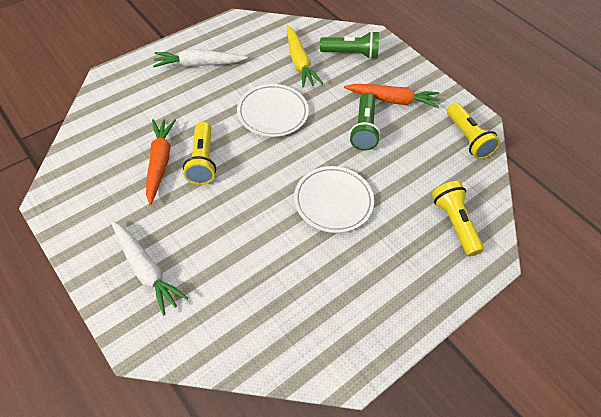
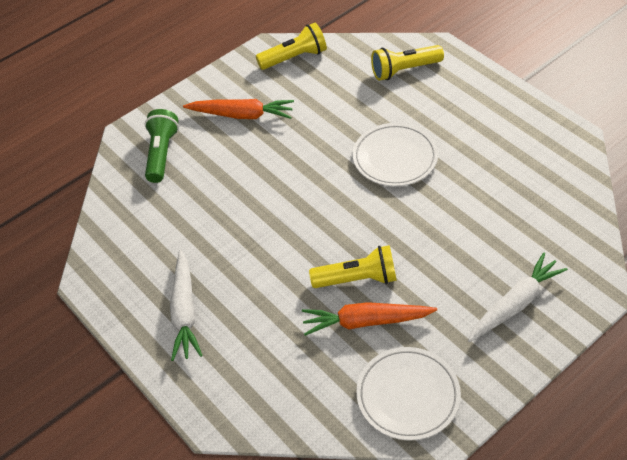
camera: 85 degrees left, 5 degrees down
(272, 113) = (271, 221): white plate -> white plate (408, 395)
(299, 62) = (178, 203): yellow carrot -> none
(364, 129) = (290, 138): green flashlight -> none
(392, 100) = (242, 115): orange carrot -> orange carrot turned 90 degrees clockwise

